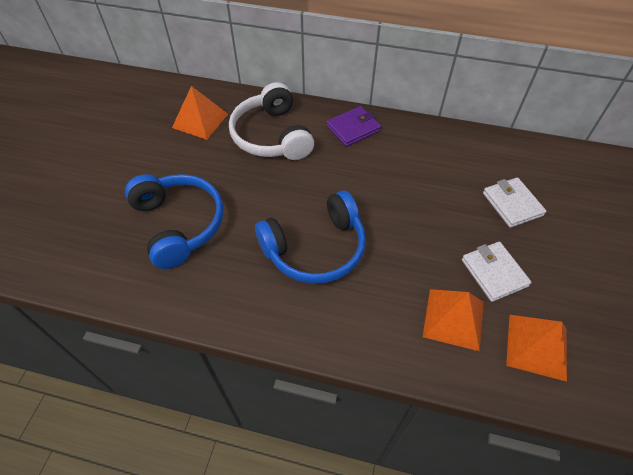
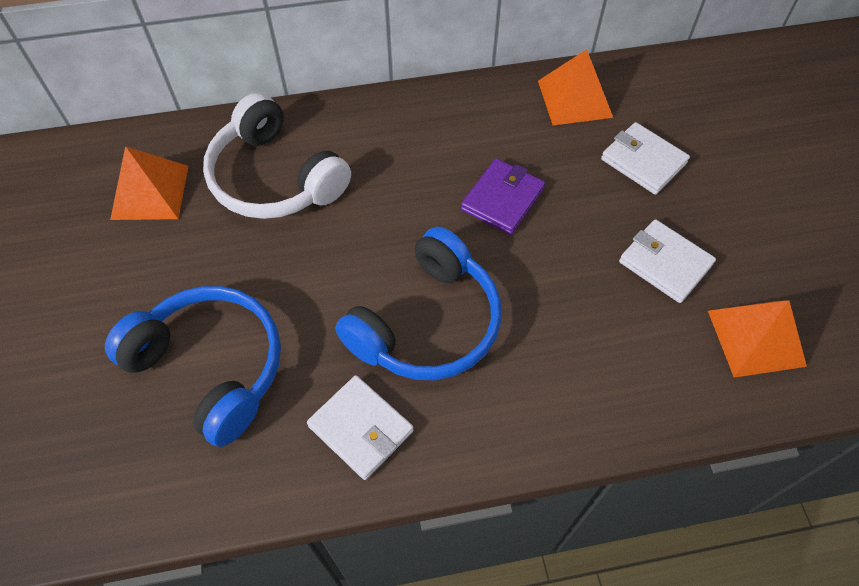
camera: 25 degrees left, 5 degrees up
(242, 293) = (361, 428): none -> white wallet
(353, 128) = (387, 125): purple wallet -> purple wallet (502, 199)
(453, 319) = (647, 345): orange pyramid -> orange pyramid (574, 99)

